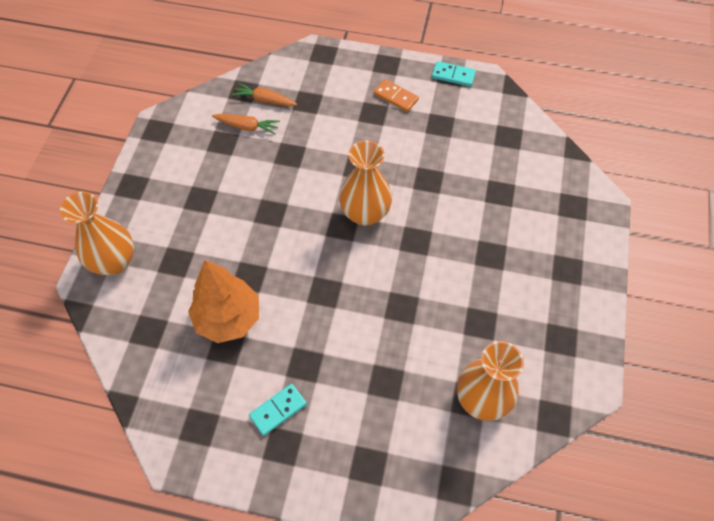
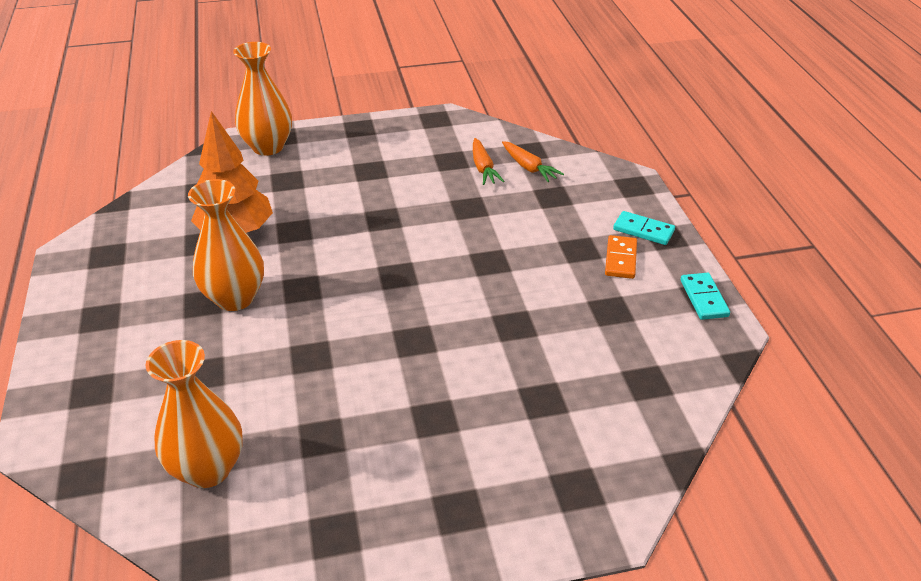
camera: 65 degrees right, 20 degrees down
(264, 100) = (529, 167): orange carrot -> orange carrot turned 150 degrees clockwise
(278, 410) = (140, 300): turquoise domino -> turquoise domino (643, 230)
(365, 214) = (426, 287): orange vase -> orange vase (235, 298)

